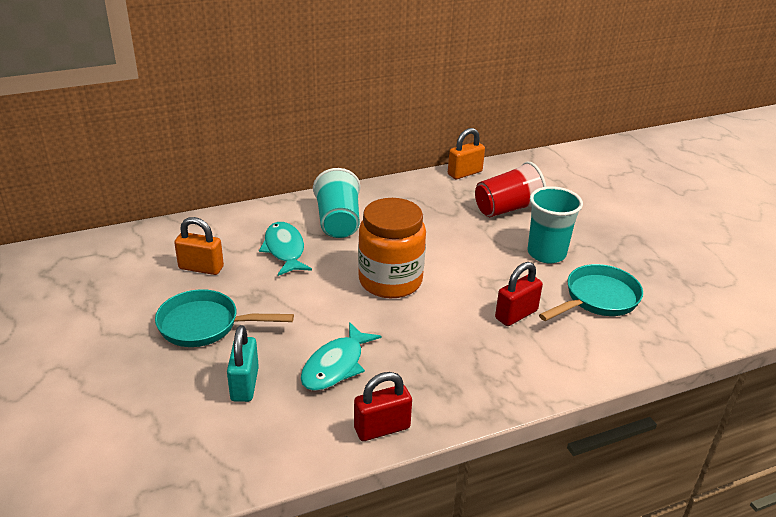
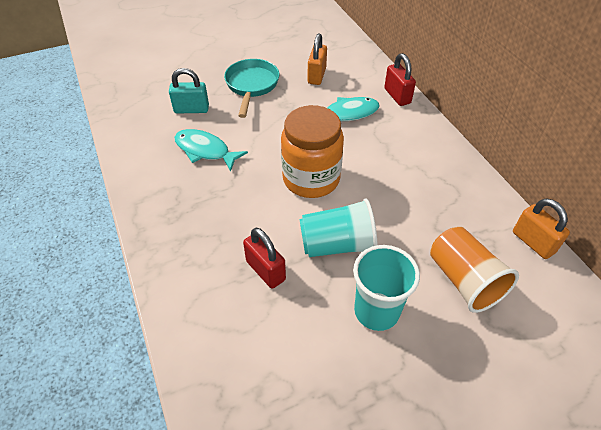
camera: 90 degrees right, 15 degrees up
(338, 222) = (397, 142): turquoise cup -> turquoise cup (337, 244)
(382, 428) = (138, 177): red padlock -> red padlock (397, 96)
(507, 209) = (464, 280): red cup -> orange cup
(597, 299) = (294, 353): turquoise pan -> none

